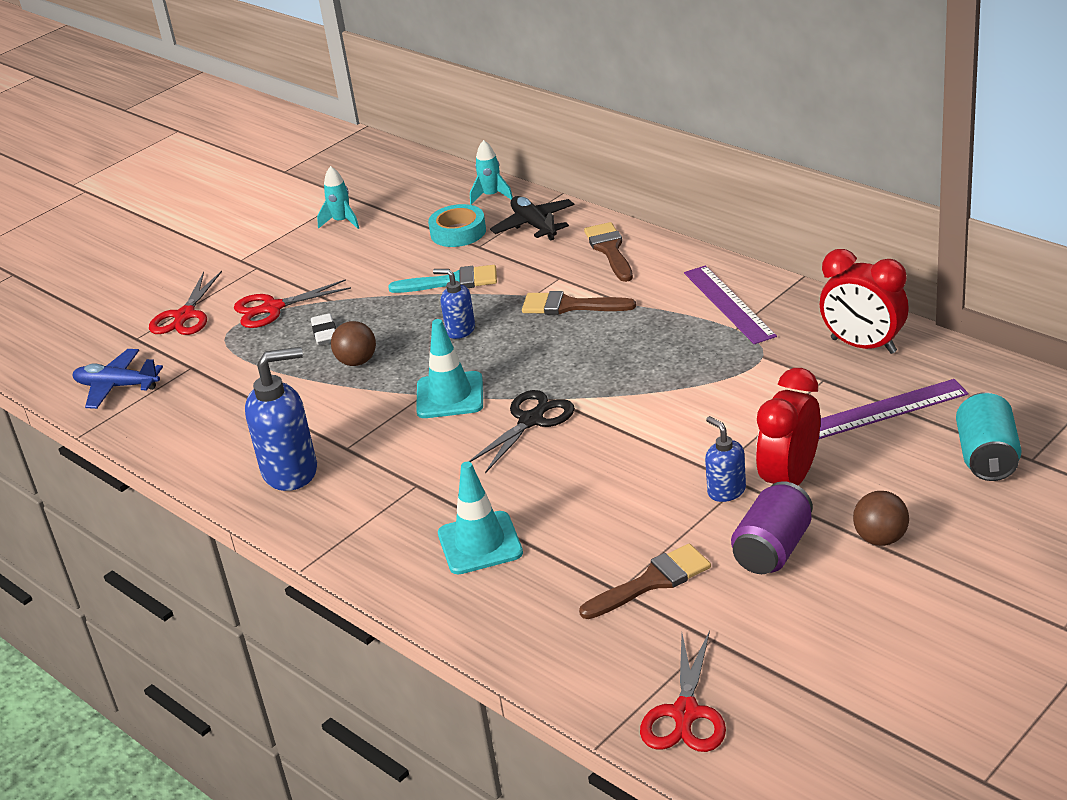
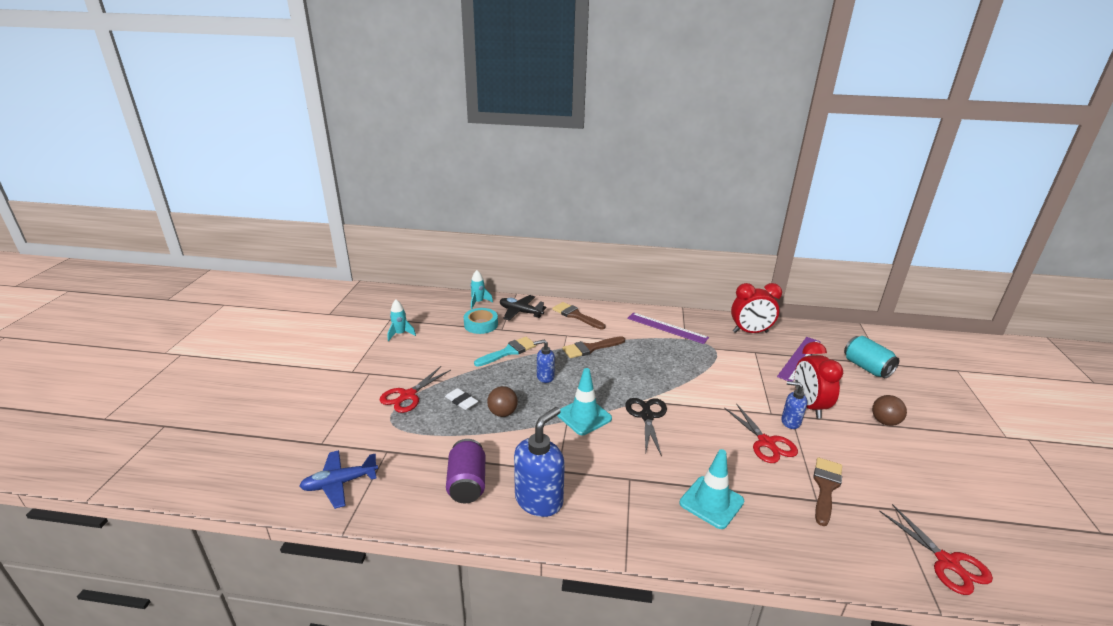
camera: 40 degrees left, 5 degrees down
(185, 316) = (346, 417): red scissors -> red scissors (766, 442)
(773, 549) = (852, 445): purple can -> purple can (467, 483)

